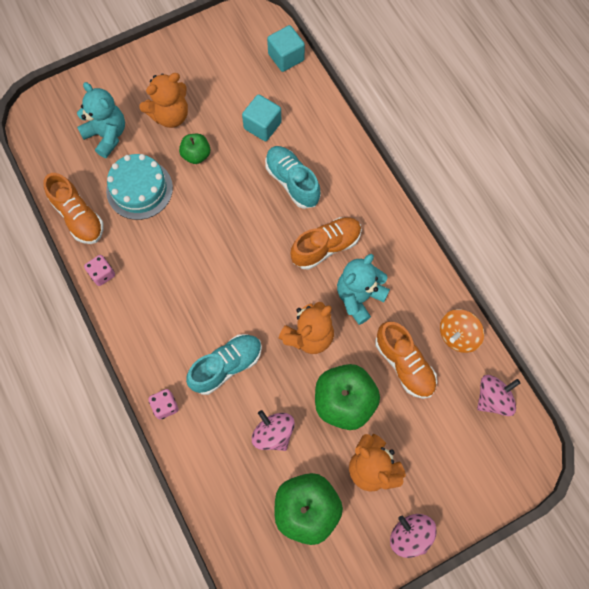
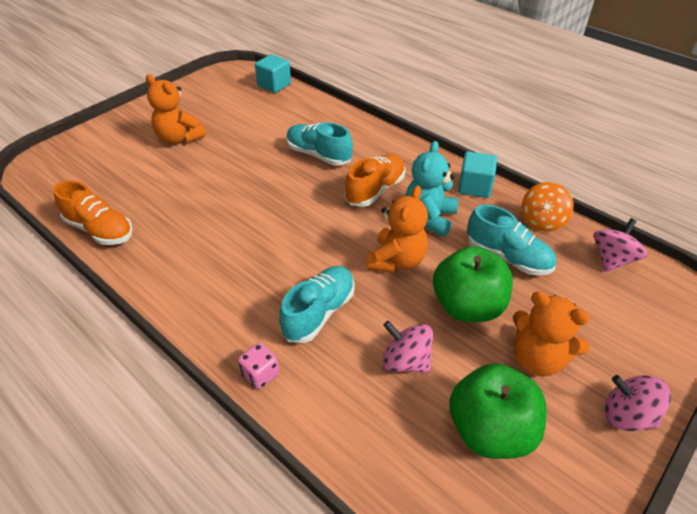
camera: 20 degrees left, 25 degrees down
(102, 274) = (141, 270): pink dice -> none
(107, 135) = (117, 164): turquoise teddy bear -> none
(139, 189) = (164, 194): turquoise cake -> none
(170, 115) = (179, 138): orange teddy bear -> orange teddy bear turned 90 degrees clockwise
(196, 155) = (215, 158): green apple -> none
(262, 125) = (272, 127): turquoise cube -> turquoise cube (474, 187)
(404, 364) = (507, 257): orange shoe -> turquoise shoe

